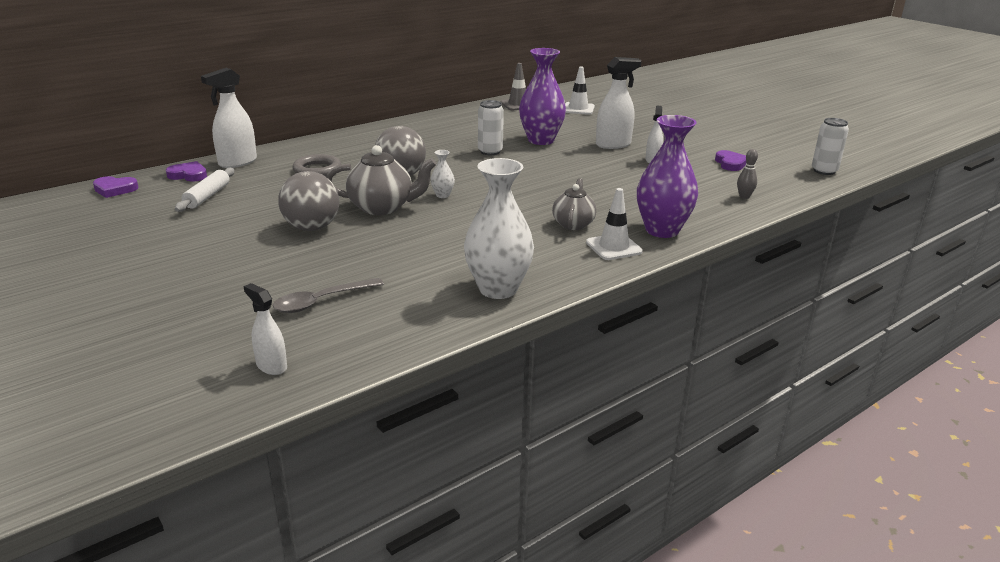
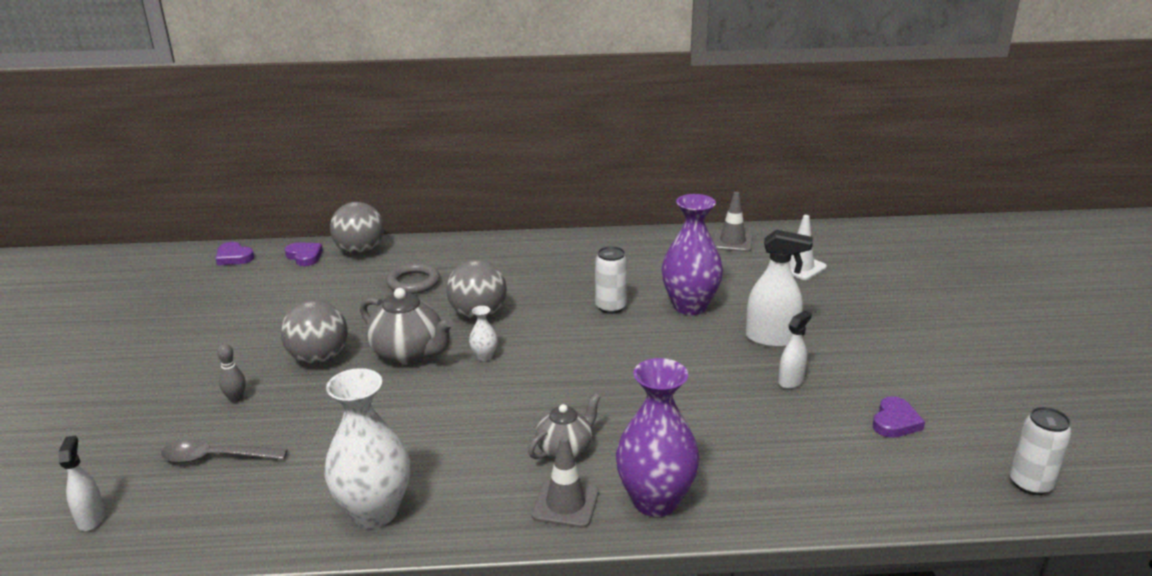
camera: 35 degrees right, 0 degrees up
(207, 196) = (287, 288): white rolling pin -> none
(237, 162) = (360, 251): white spray bottle -> grey ball
(613, 247) = (565, 504): white traffic cone -> grey traffic cone
(744, 197) = (839, 487): grey bowling pin -> grey bowling pin (236, 399)

